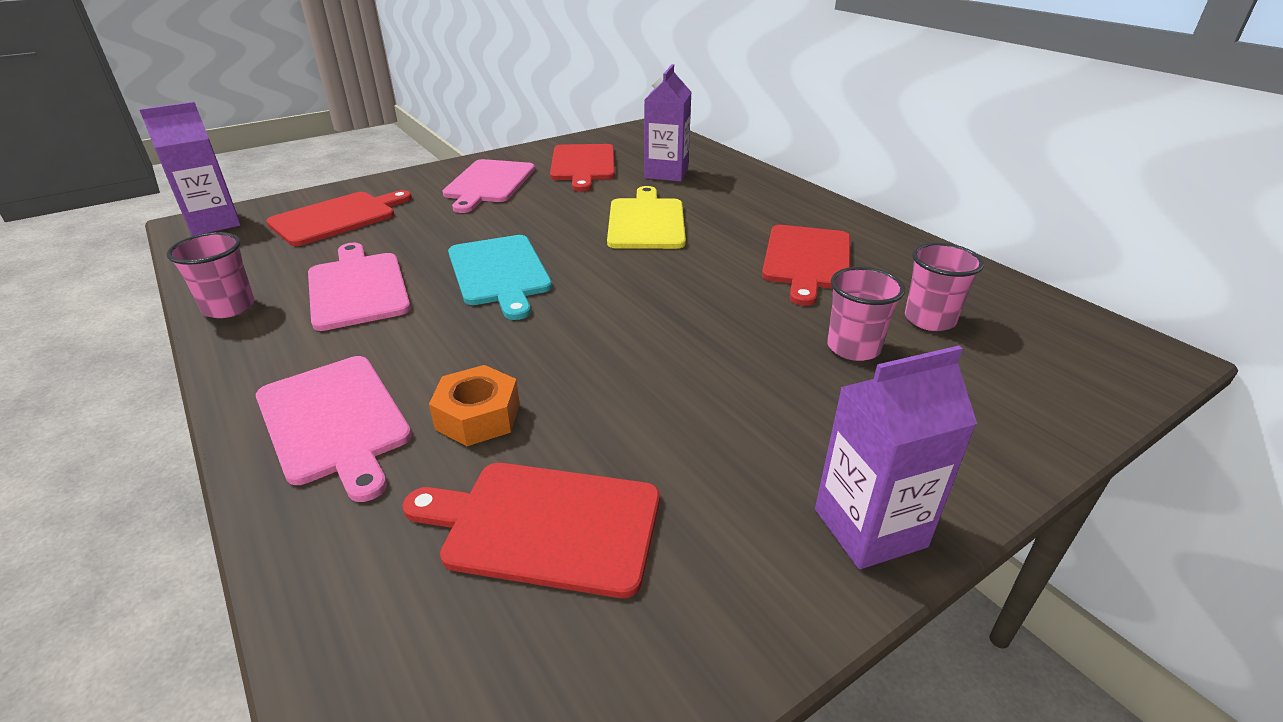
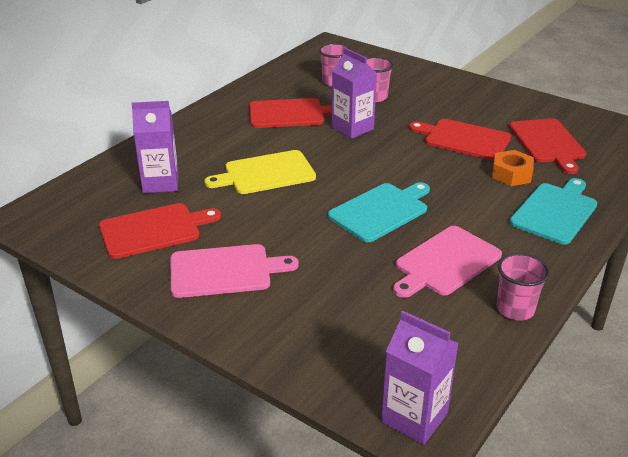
camera: 110 degrees left, 0 degrees up
(334, 421) = (555, 211): pink cutting board -> turquoise cutting board
(337, 218) = (350, 333): red cutting board -> red cutting board (463, 139)
(869, 528) = (484, 89): purple carton -> purple carton (352, 128)

